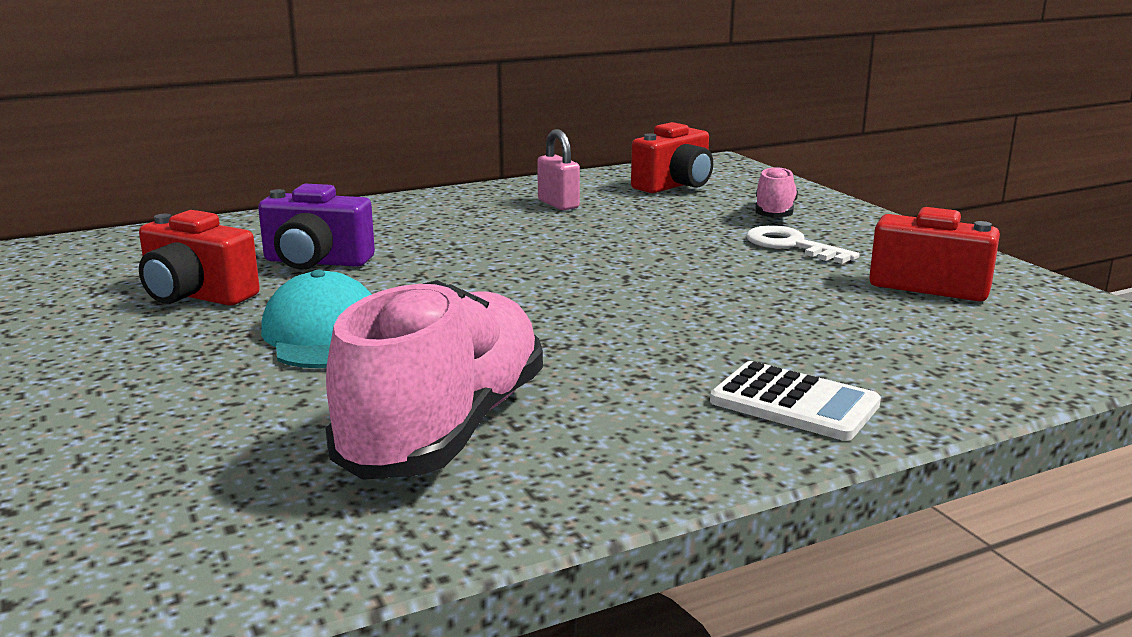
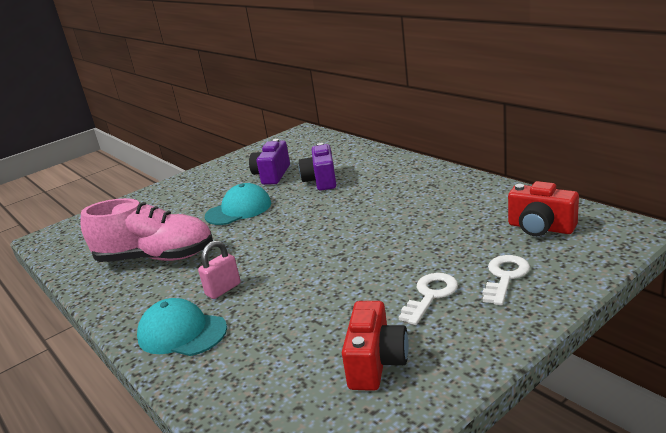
camera: 80 degrees right, 5 degrees up
(196, 295) = (272, 175): red camera -> purple camera
(558, 204) = (458, 204): pink padlock -> pink padlock (223, 289)
(774, 213) = (505, 277): pink shoe -> white key
(794, 403) = (182, 333): white calculator -> turquoise cap

